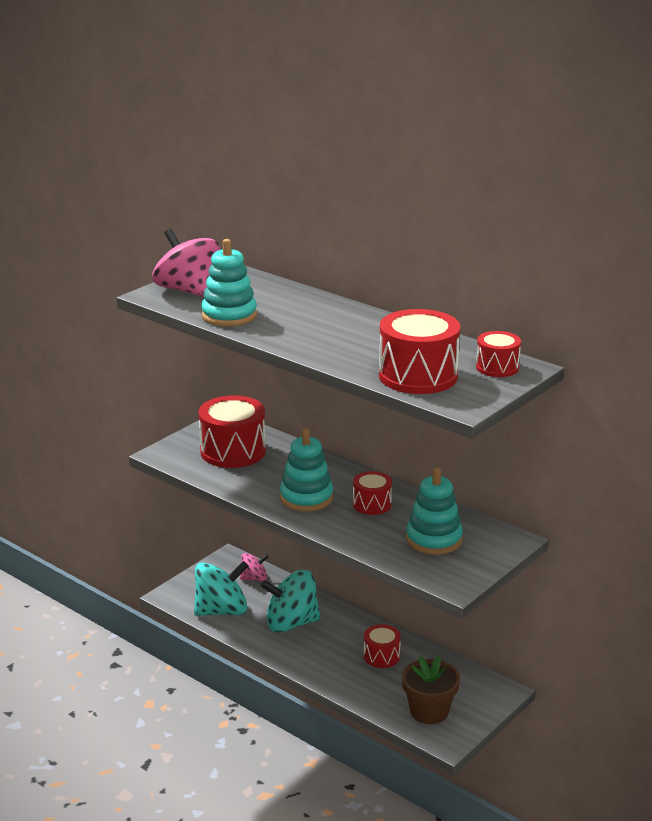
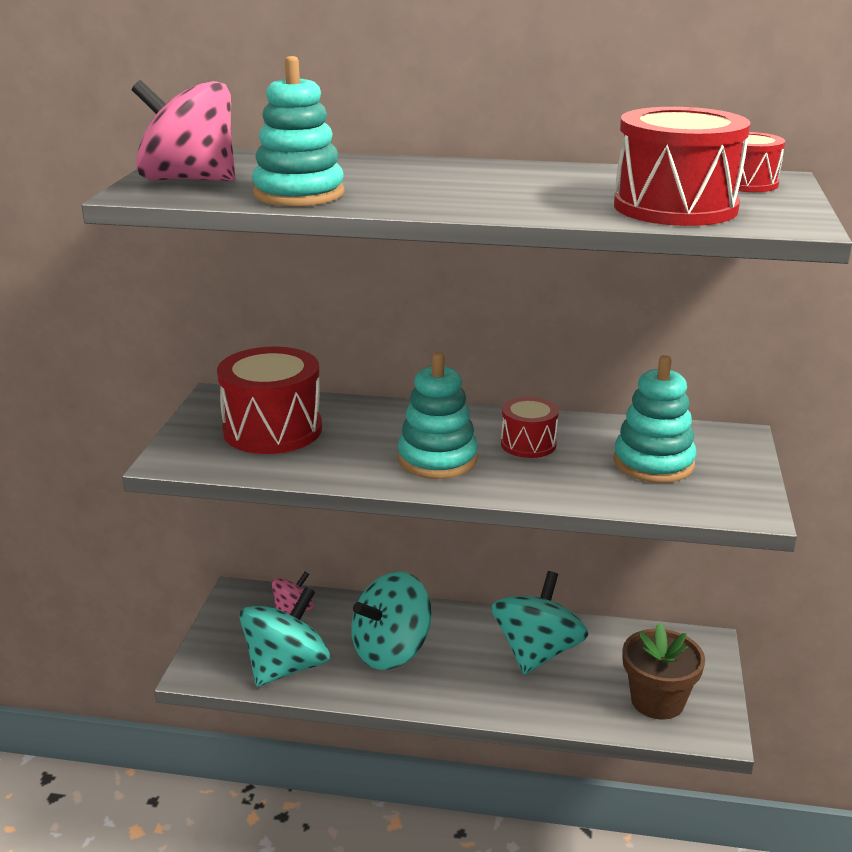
camera: 30 degrees left, 0 degrees up
(381, 656) = (537, 652): red drum -> turquoise spinning top

